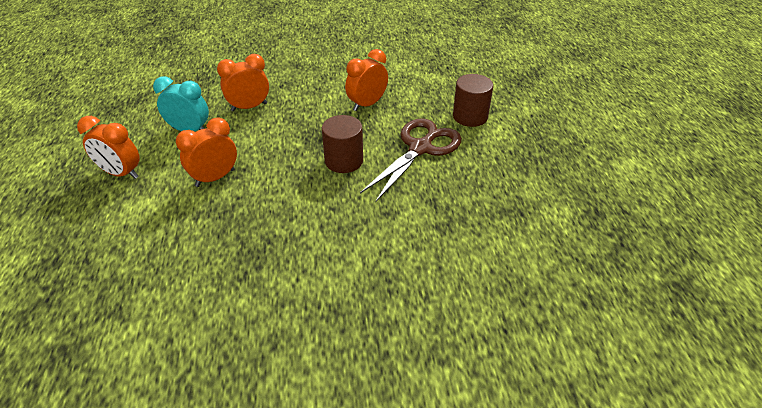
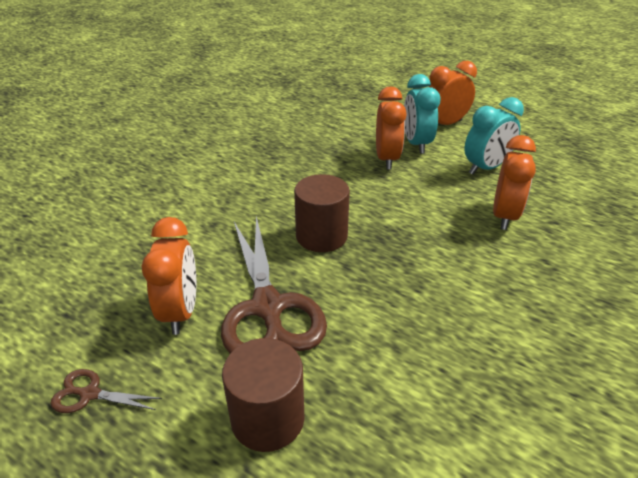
camera: 130 degrees right, 5 degrees down
(175, 174) = (416, 144): none -> turquoise clock
(367, 104) = (421, 316): orange clock -> orange clock (181, 312)
(532, 167) = (90, 394): none -> brown scissors

